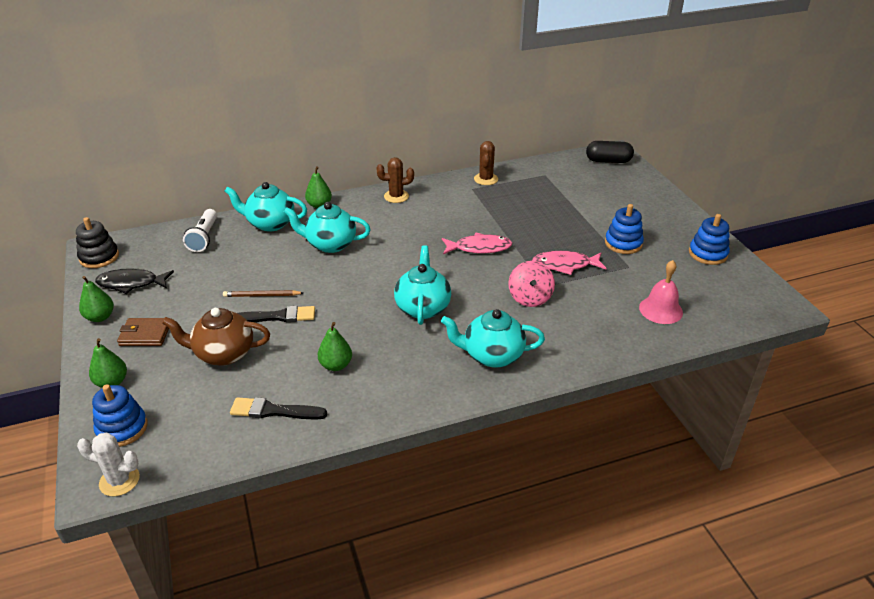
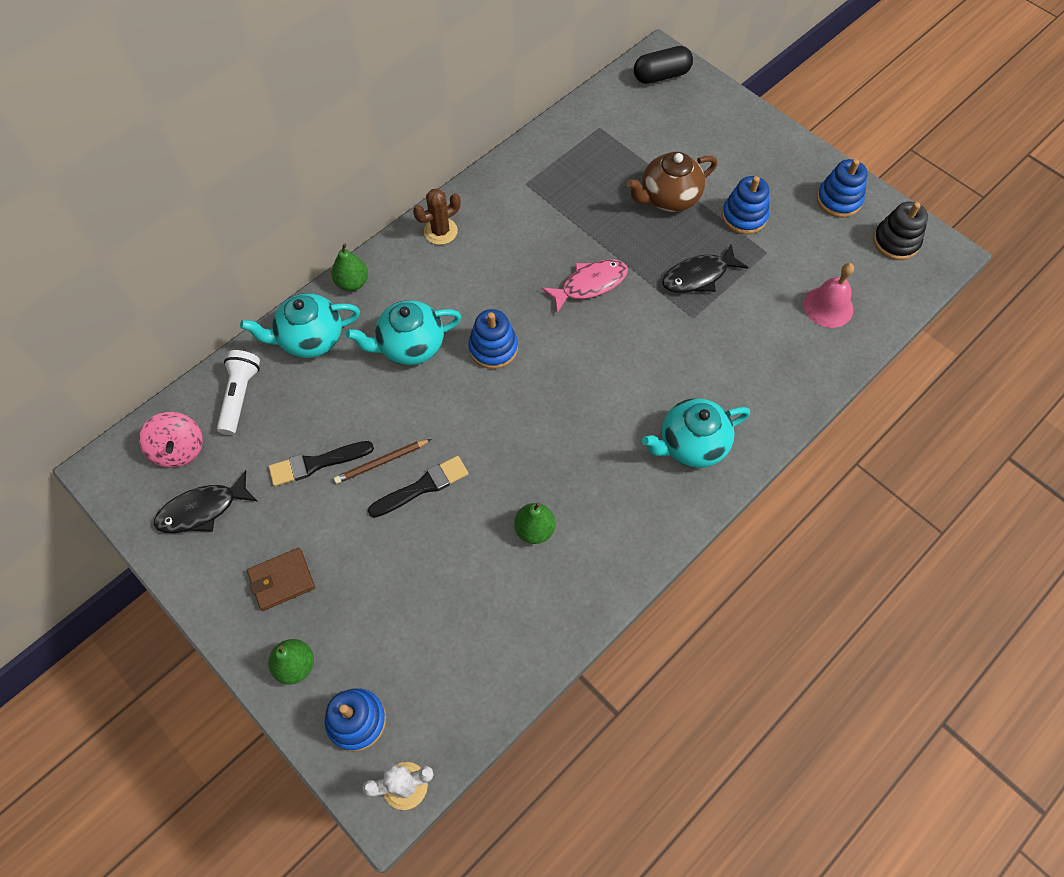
camera: 25 degrees left, 25 degrees up
(99, 257) = (124, 484): black stacking toy -> black stacking toy (896, 242)
(100, 317) = (204, 578): green pear -> none
(204, 238) = (240, 396): white flashlight -> white flashlight turned 150 degrees counterclockwise
(223, 354) = (397, 568): brown teapot -> brown teapot (668, 198)
(274, 411) = (508, 621): black brush -> black brush (316, 463)
(385, 261) = (493, 348): none -> blue stacking toy
(422, 307) = (579, 405): turquoise teapot -> none
(486, 179) = (533, 160): brown cactus -> none
(530, 297) = (686, 342): pink spinning top -> pink spinning top (179, 449)
(565, 265) = (698, 276): pink fish -> black fish

